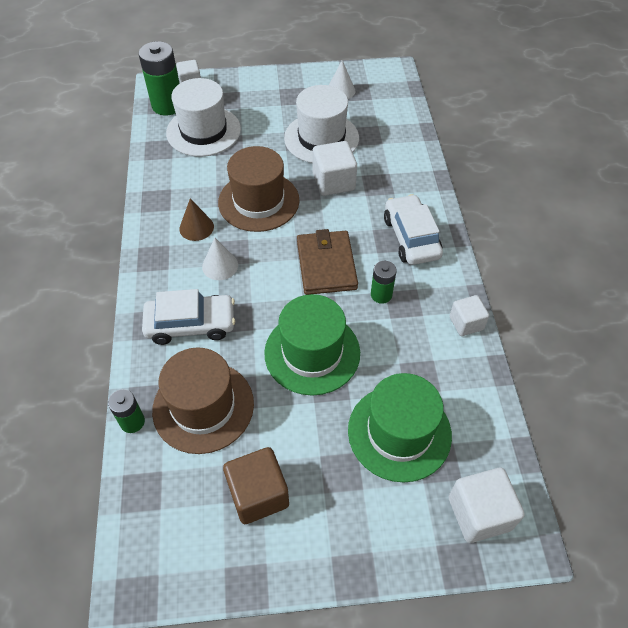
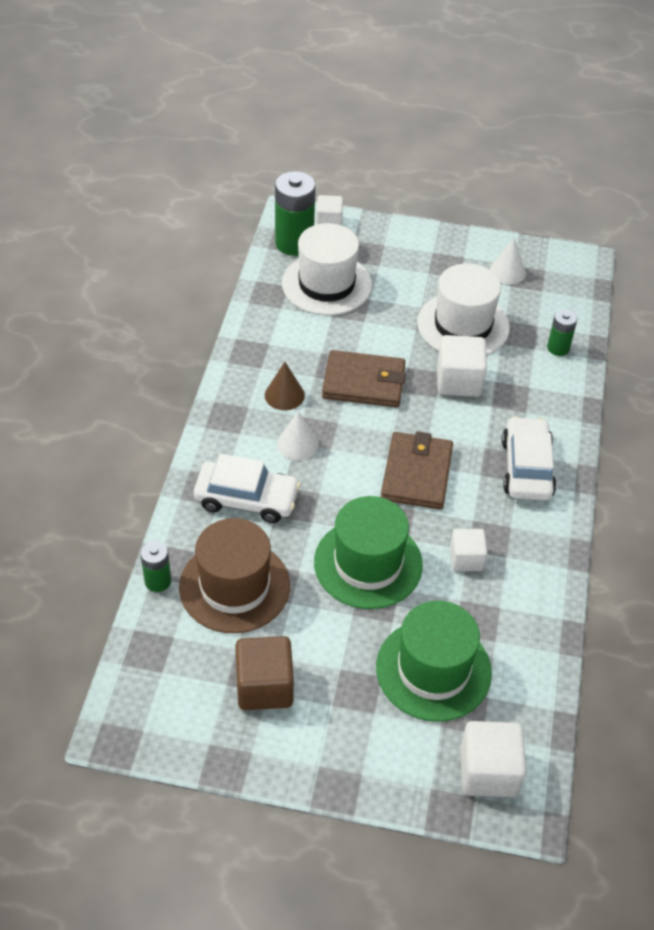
camera: 15 degrees right, 5 degrees down
(258, 201) = (364, 382): brown hat -> brown wallet
(381, 295) = (467, 522): green battery -> green battery (558, 348)
(466, 323) = (553, 578): white cube -> white cube (466, 559)

